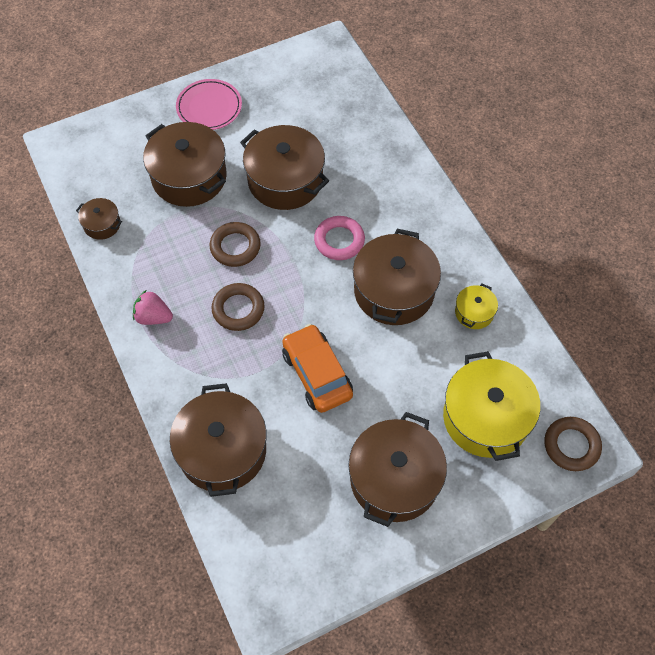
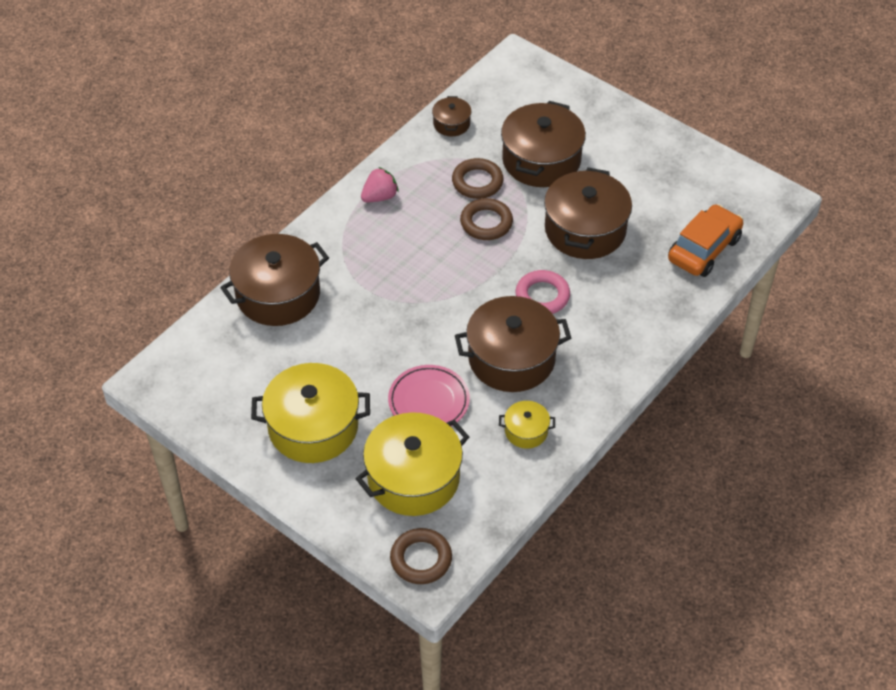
camera: 65 degrees right, 10 degrees down
(153, 317) = (380, 197): pink strawberry -> pink strawberry turned 60 degrees clockwise
(209, 107) = (631, 141): pink plate -> pink plate (429, 401)
(238, 309) = (422, 251): brown ring -> brown ring (477, 182)
(317, 374) = (388, 332): orange car -> orange car (704, 249)
(394, 479) = (313, 427): brown pot -> yellow pot

